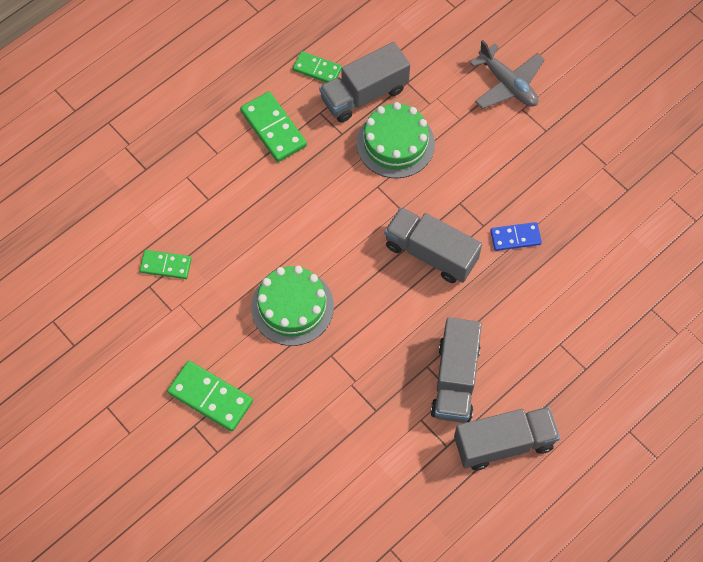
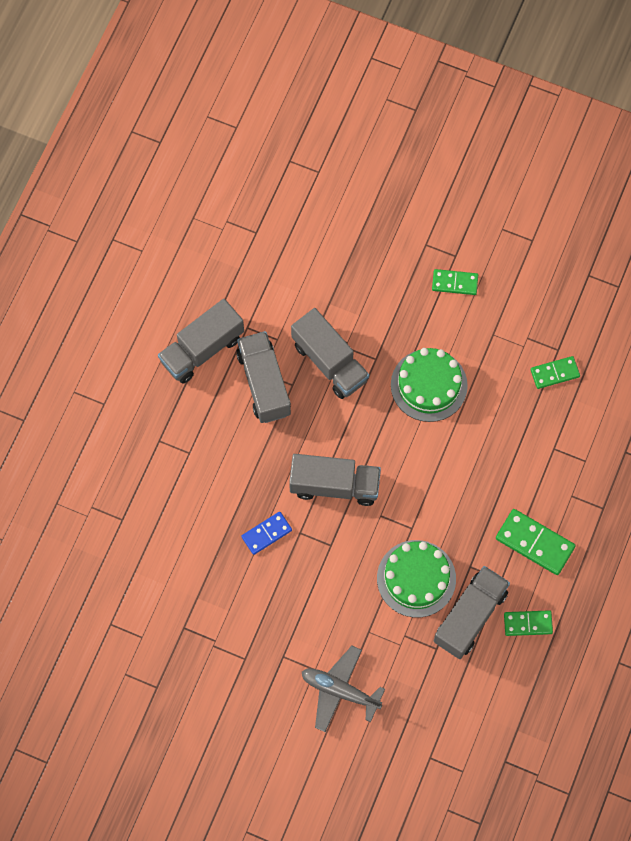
camera: 155 degrees right, 5 degrees up
(210, 397) = (454, 283): green domino -> green domino, size x0.64
(378, 372) = (330, 362): none -> grey truck

